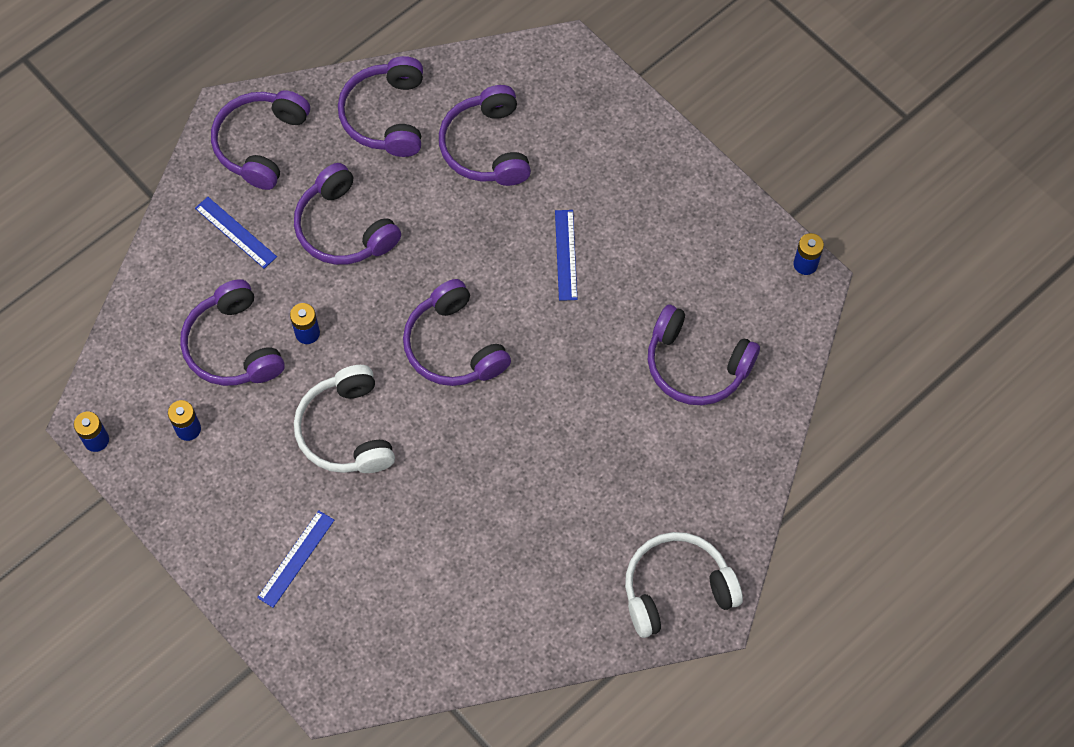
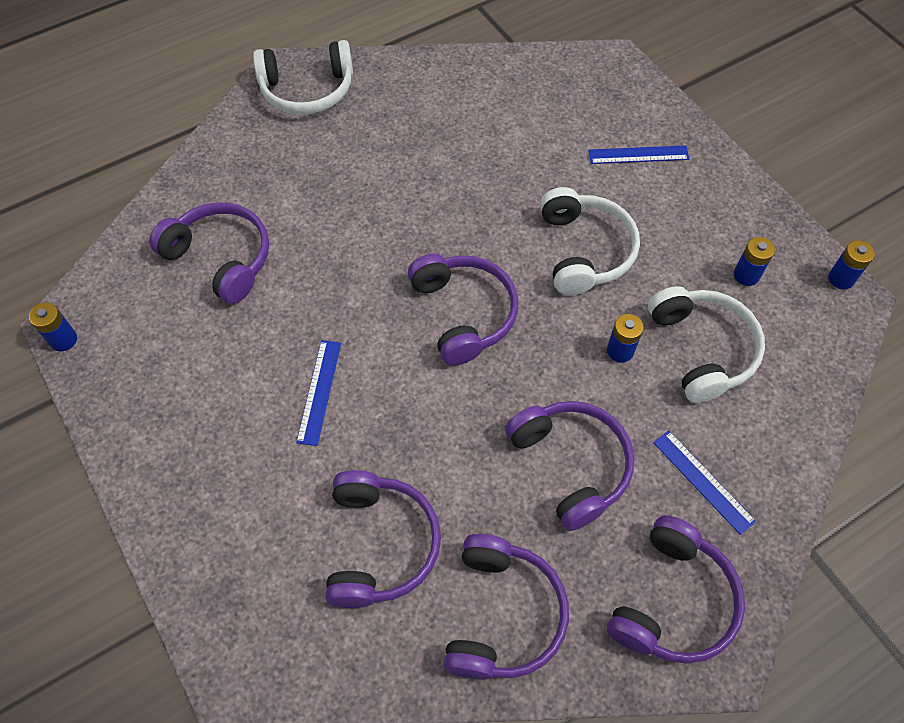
camera: 170 degrees left, 5 degrees down
(233, 346) = (702, 349): purple headphones -> white headphones
(296, 558) = (638, 155): blue ruler -> blue ruler turned 45 degrees clockwise

